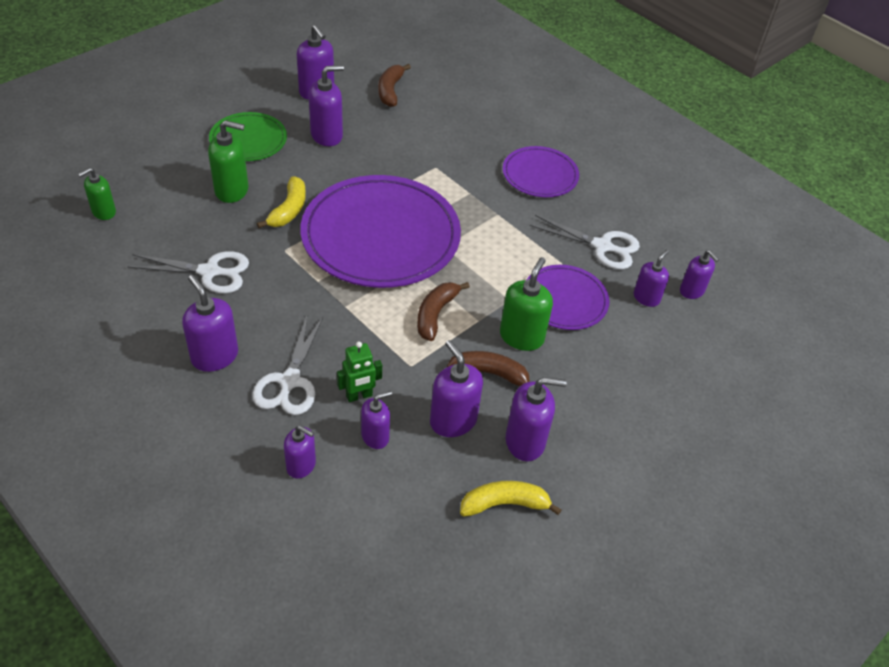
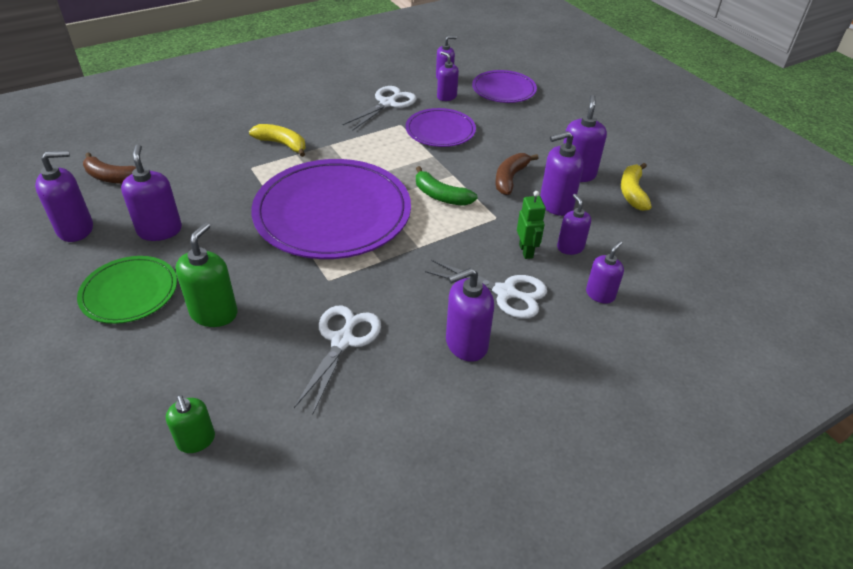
camera: 75 degrees left, 5 degrees down
(289, 210) = (268, 270): yellow banana -> yellow banana (282, 144)
(435, 314) = (441, 196): brown banana -> green banana
(521, 336) = (474, 157): green soap dispenser -> none
(540, 175) = (290, 115): purple plate -> purple plate (503, 90)

